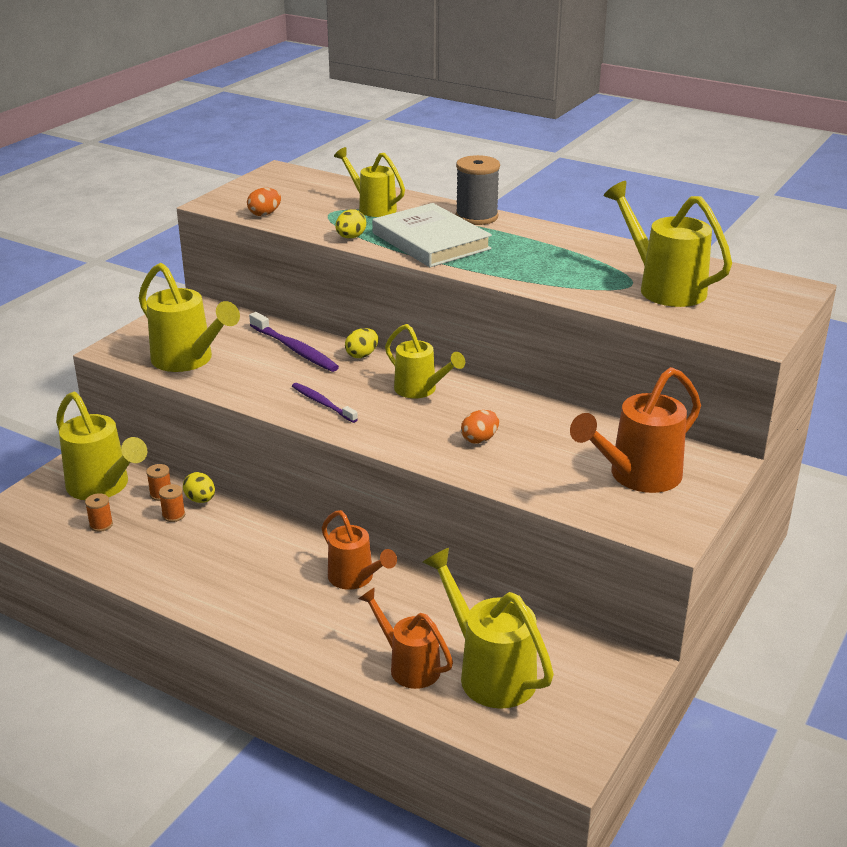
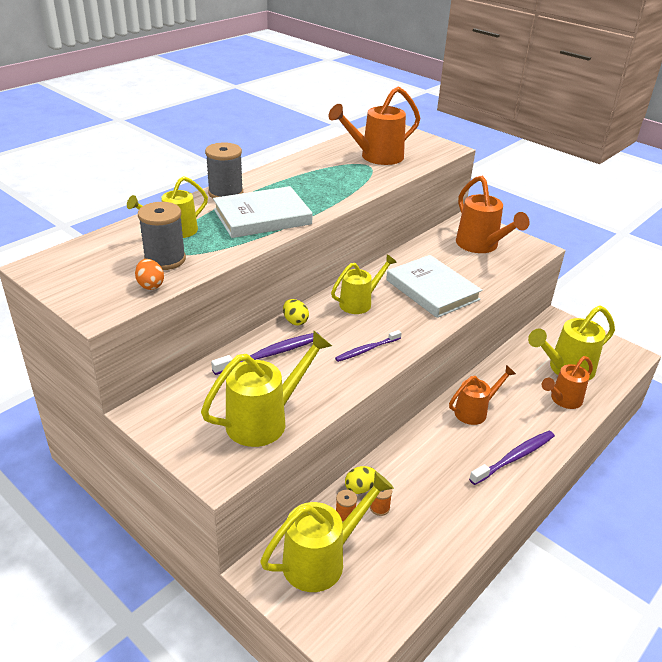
camera: 80 degrees left, 5 degrees up
(101, 525) = (384, 561): orange spool -> none
(272, 615) = (514, 457): none -> purple toothbrush
(314, 212) = (165, 259): none -> grey spool
(350, 237) = (234, 248): yellow egg -> none
(479, 439) = (432, 290): orange egg -> white book
(665, 288) = (376, 157): yellow watering can -> orange watering can

